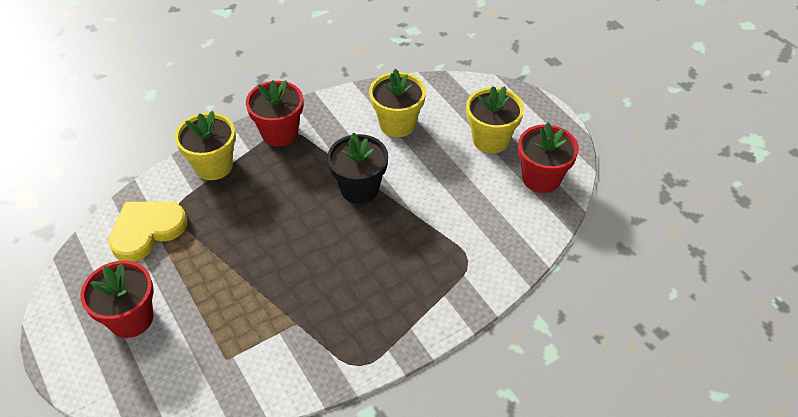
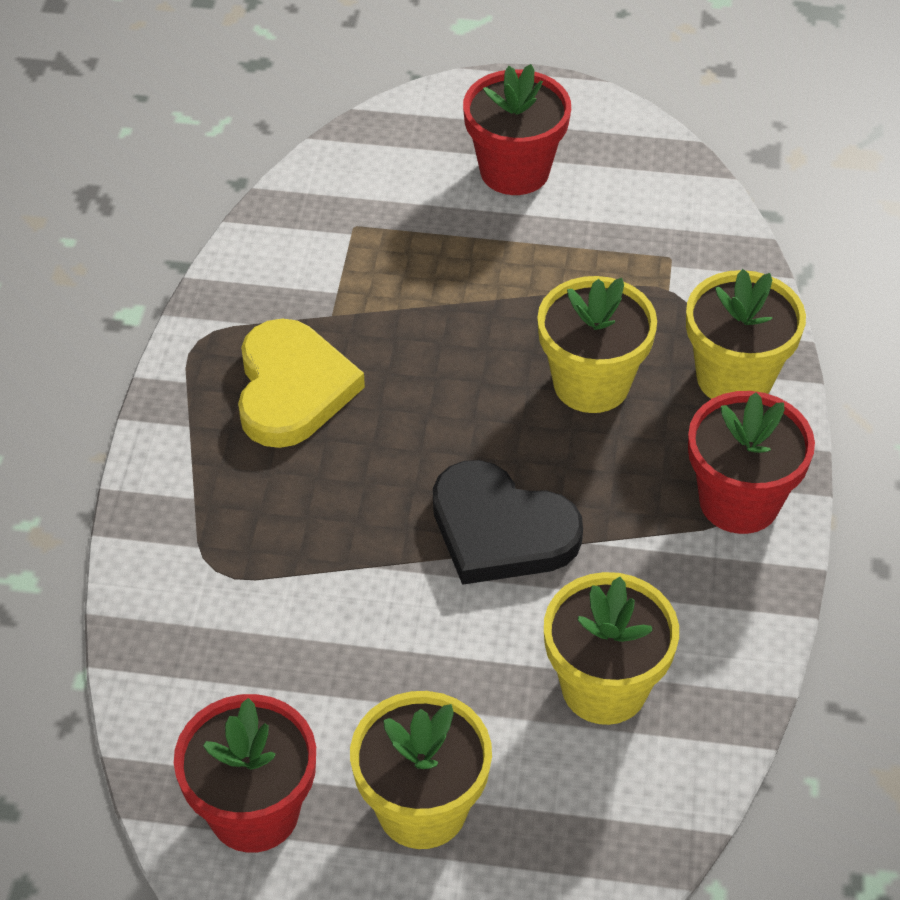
camera: 130 degrees right, 0 degrees up
(147, 231) = (661, 246): yellow heart -> yellow heart (292, 388)
(256, 206) = (591, 383): none -> yellow flower pot
(359, 188) = (500, 530): black flower pot -> black heart

